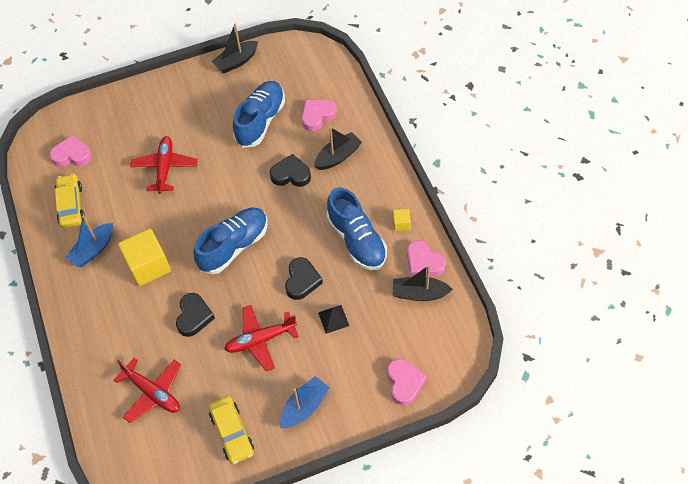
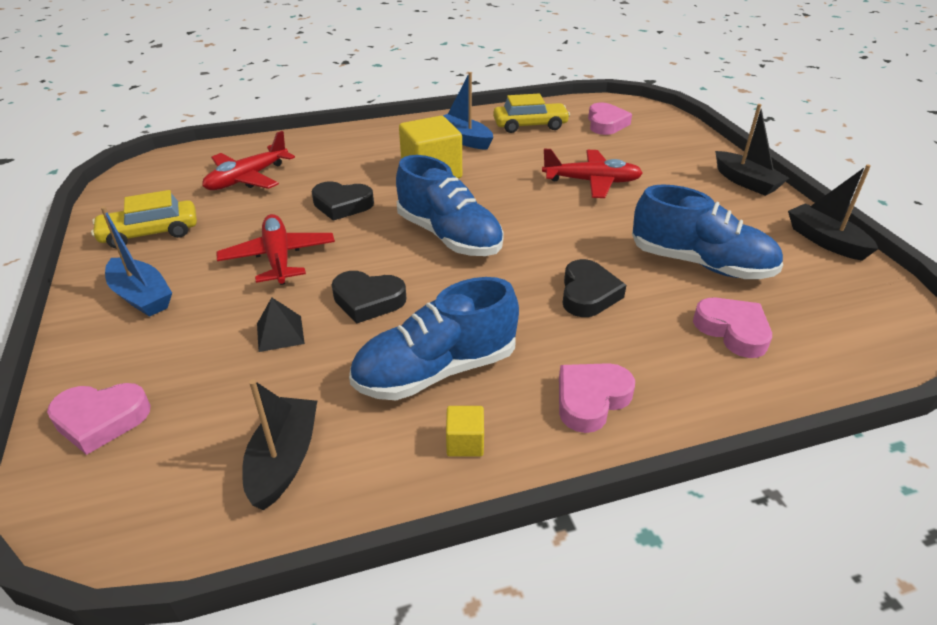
camera: 90 degrees right, 20 degrees down
(338, 156) = (636, 354): black boat -> black boat (746, 182)
(424, 262) = (359, 475): pink heart -> pink heart (591, 400)

